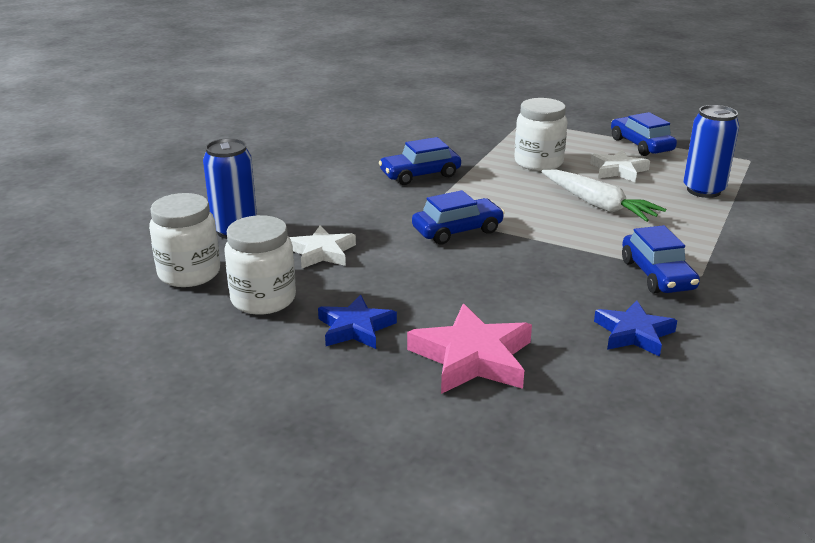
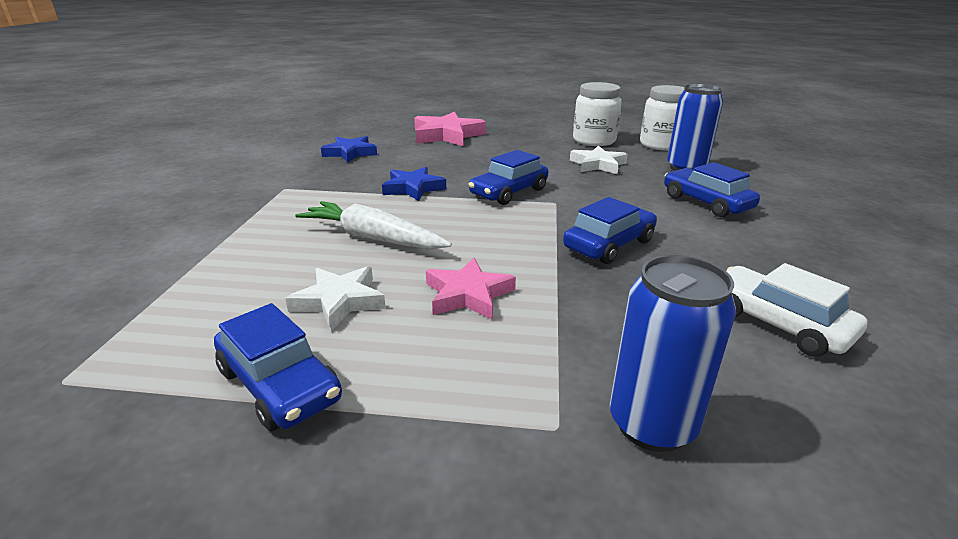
camera: 160 degrees right, 0 degrees up
(355, 328) = (523, 137): blue star -> blue star (413, 188)
(382, 130) = (777, 323): none -> white car
(538, 162) = (468, 295): white jar -> pink star
(657, 275) = (323, 183): blue car -> blue car (706, 203)
(703, 190) = (218, 283): blue can -> blue can (651, 424)

